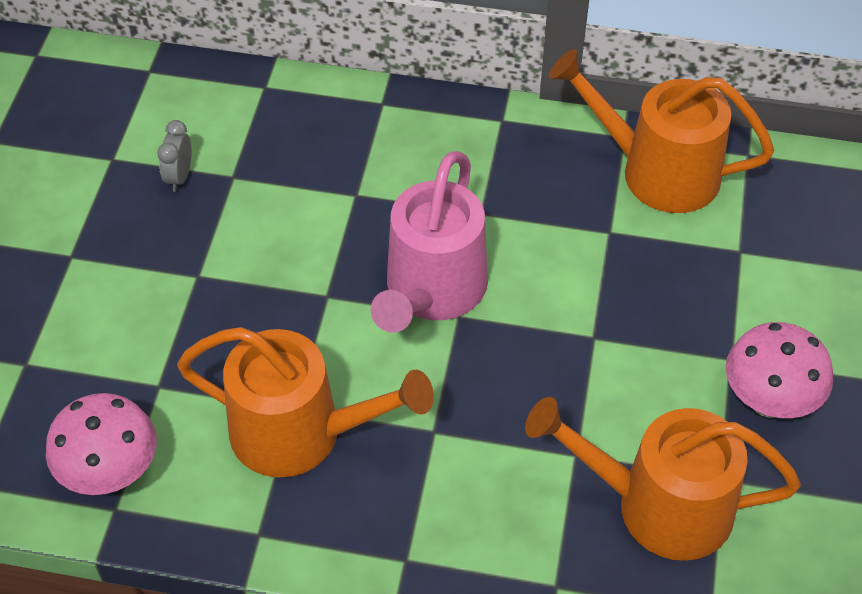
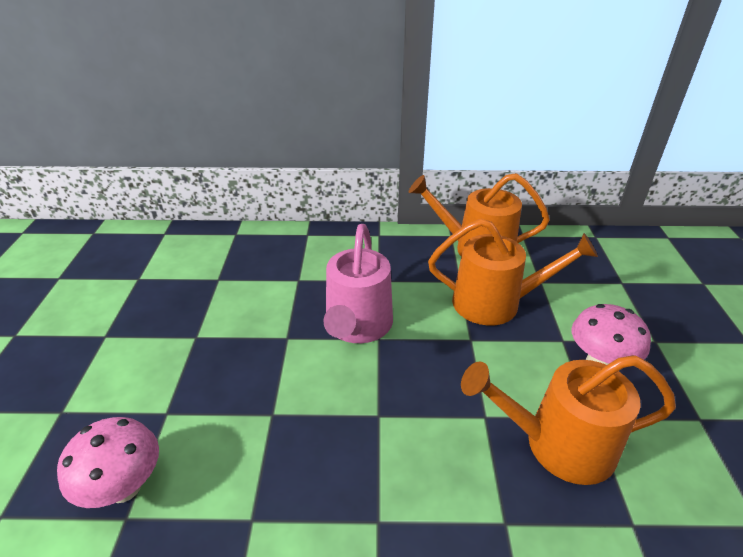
camera: 10 degrees left, 15 degrees down
(179, 177) = (183, 283): grey clock -> none
(300, 433) = (278, 431): orange watering can -> orange watering can (495, 303)

